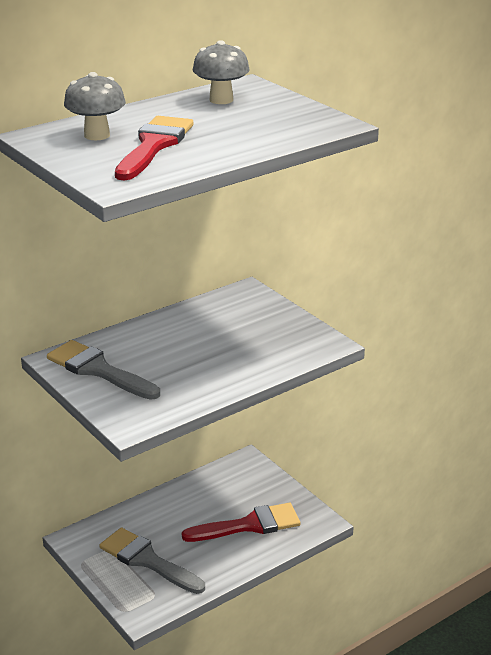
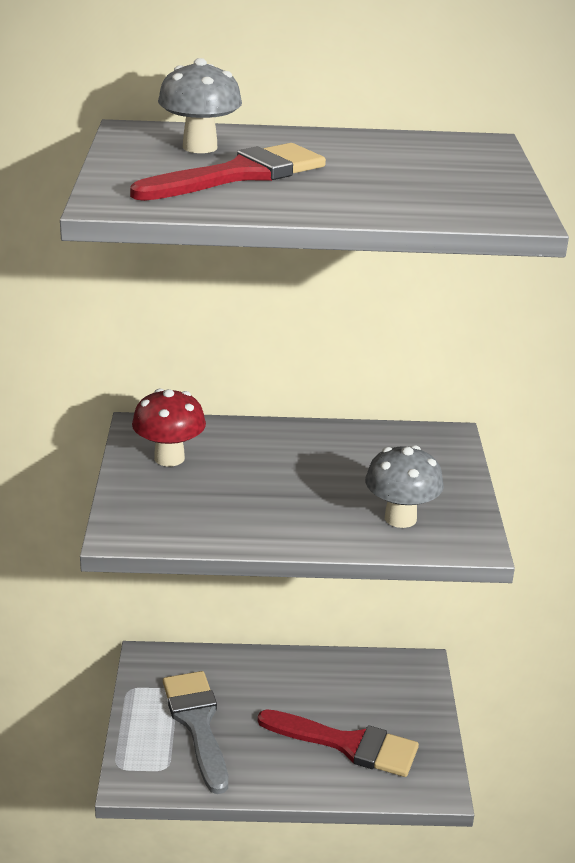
camera: 35 degrees right, 0 degrees up
(98, 370) = (169, 458): grey brush -> red mushroom
(221, 100) = (415, 150): grey mushroom -> grey mushroom (400, 518)

